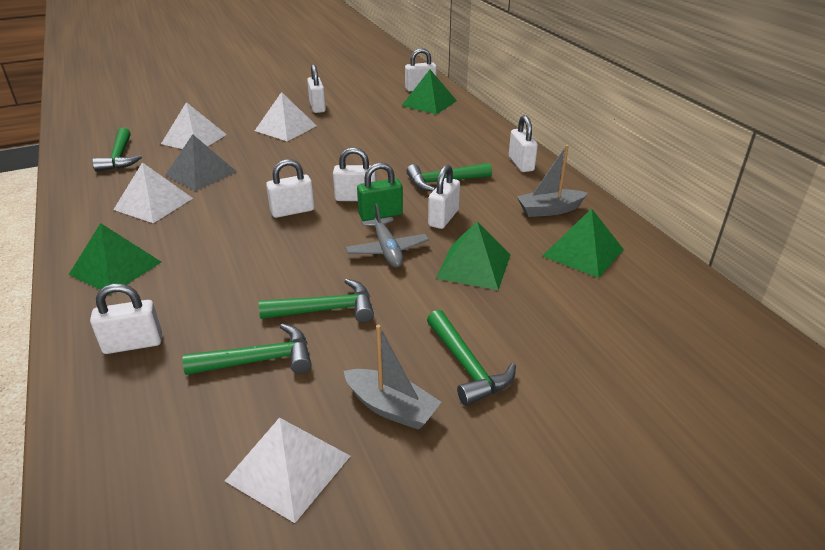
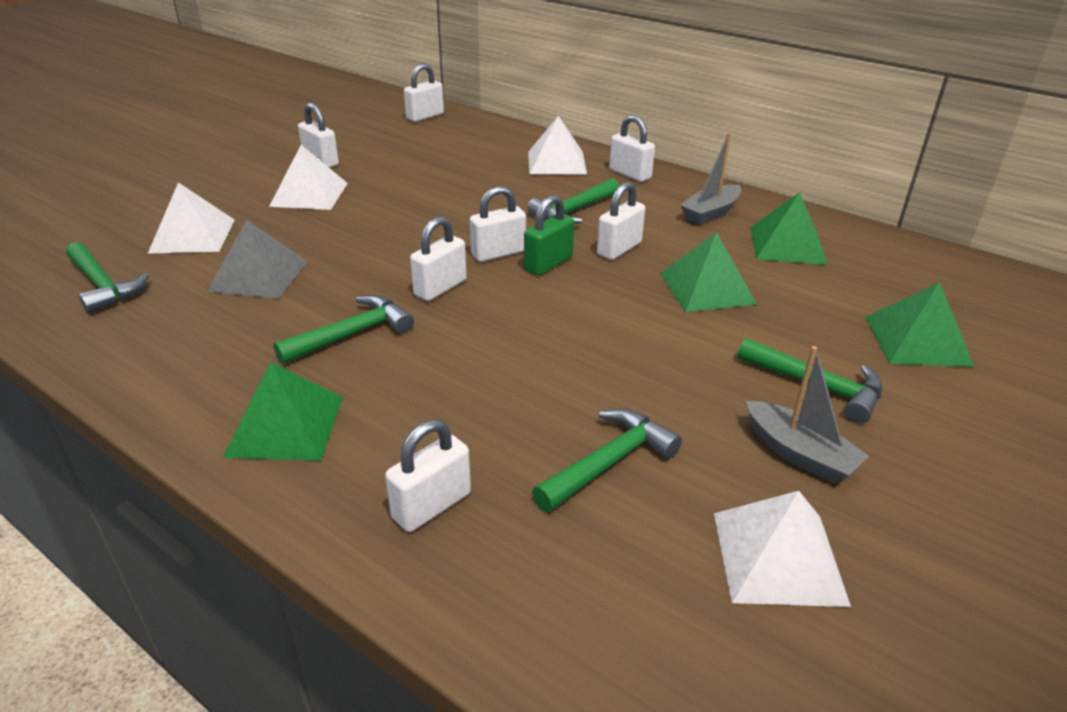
camera: 30 degrees left, 0 degrees up
(153, 204) = (237, 331): white pyramid -> white pyramid (557, 162)
(326, 309) = (614, 382): green hammer -> green hammer (352, 334)
(387, 250) = (601, 299): grey plane -> none
(391, 407) = (799, 454): grey boat -> grey boat turned 45 degrees clockwise
(429, 103) = (455, 130): green pyramid -> green pyramid (917, 341)
(443, 218) = (619, 249): white padlock -> white padlock turned 45 degrees clockwise

